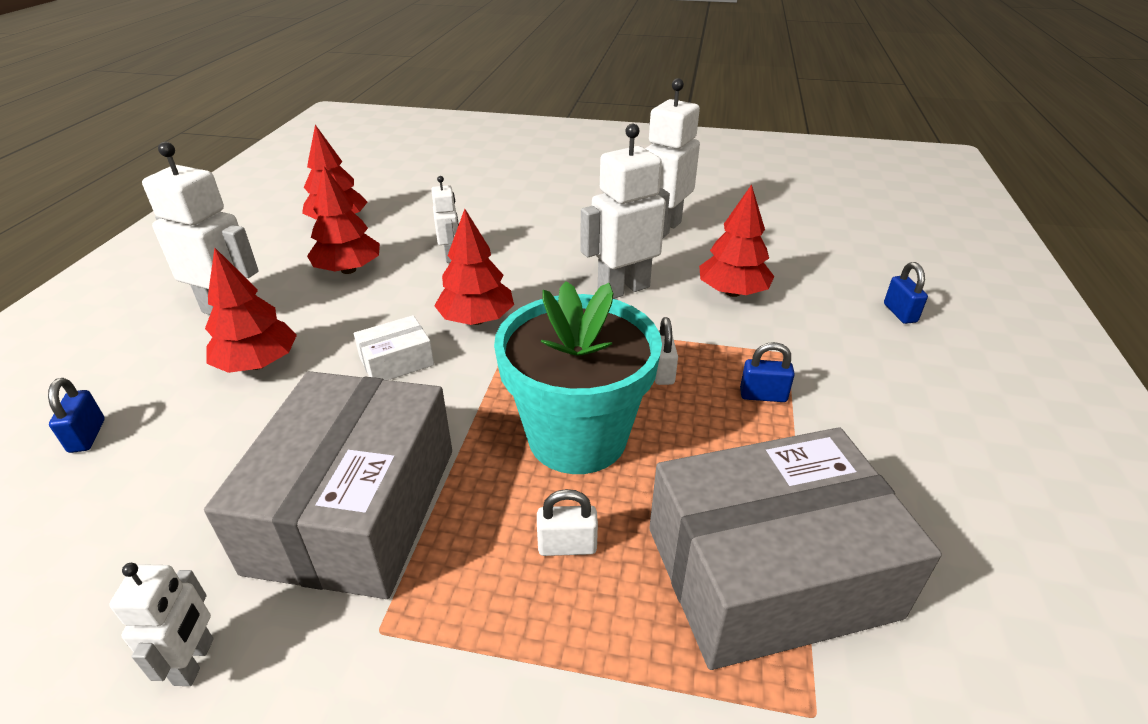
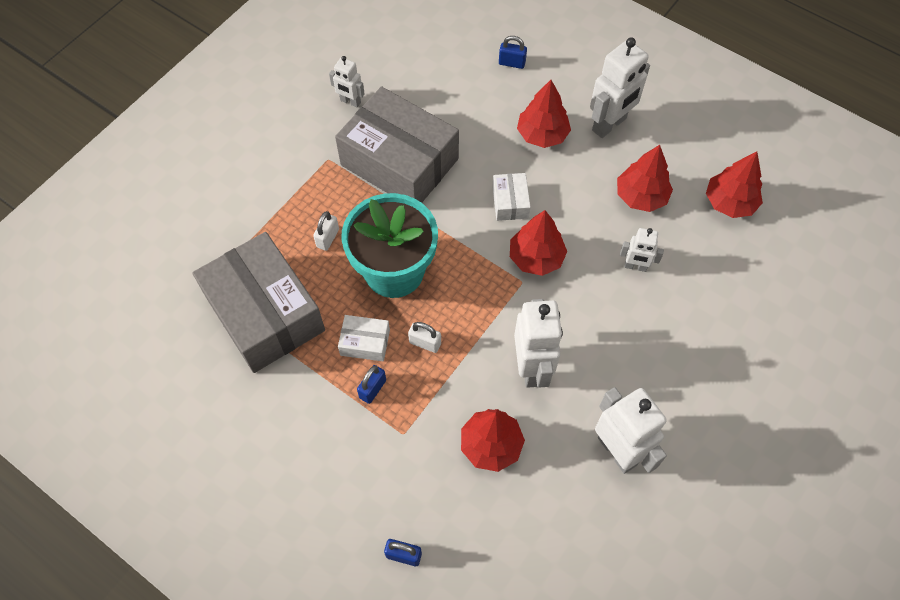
camera: 115 degrees right, 25 degrees up
(709, 426) = (365, 342): none -> white box
(769, 571) = (265, 313): grey box -> grey box turned 45 degrees counterclockwise

